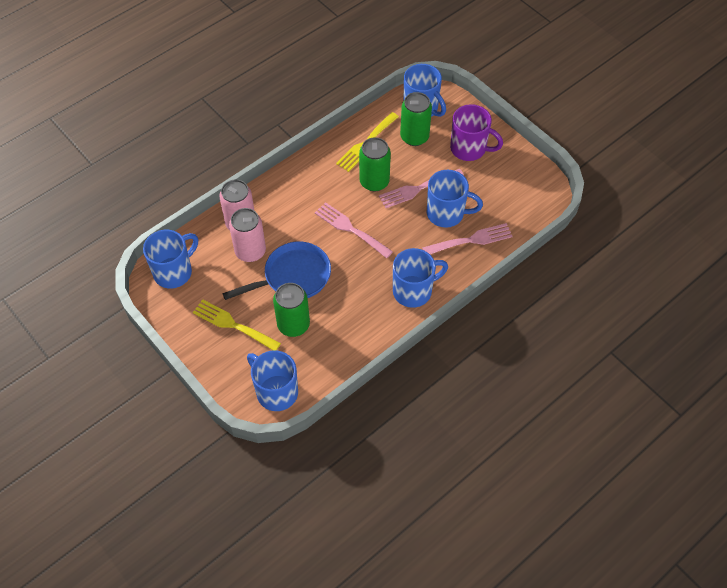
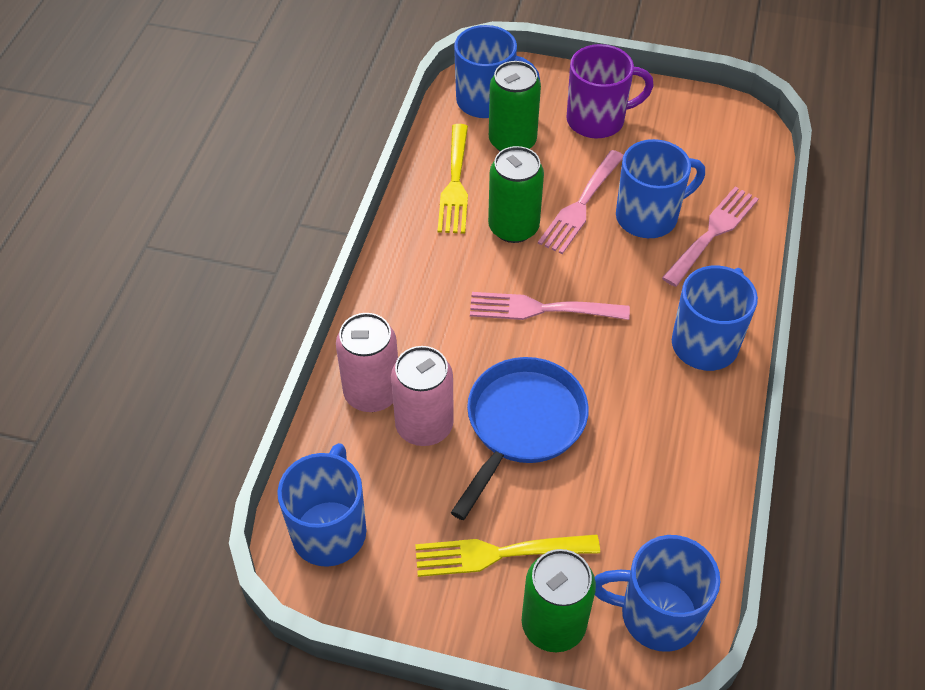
camera: 35 degrees left, 5 degrees down
(293, 325) = (588, 495): green can -> green can (553, 624)

